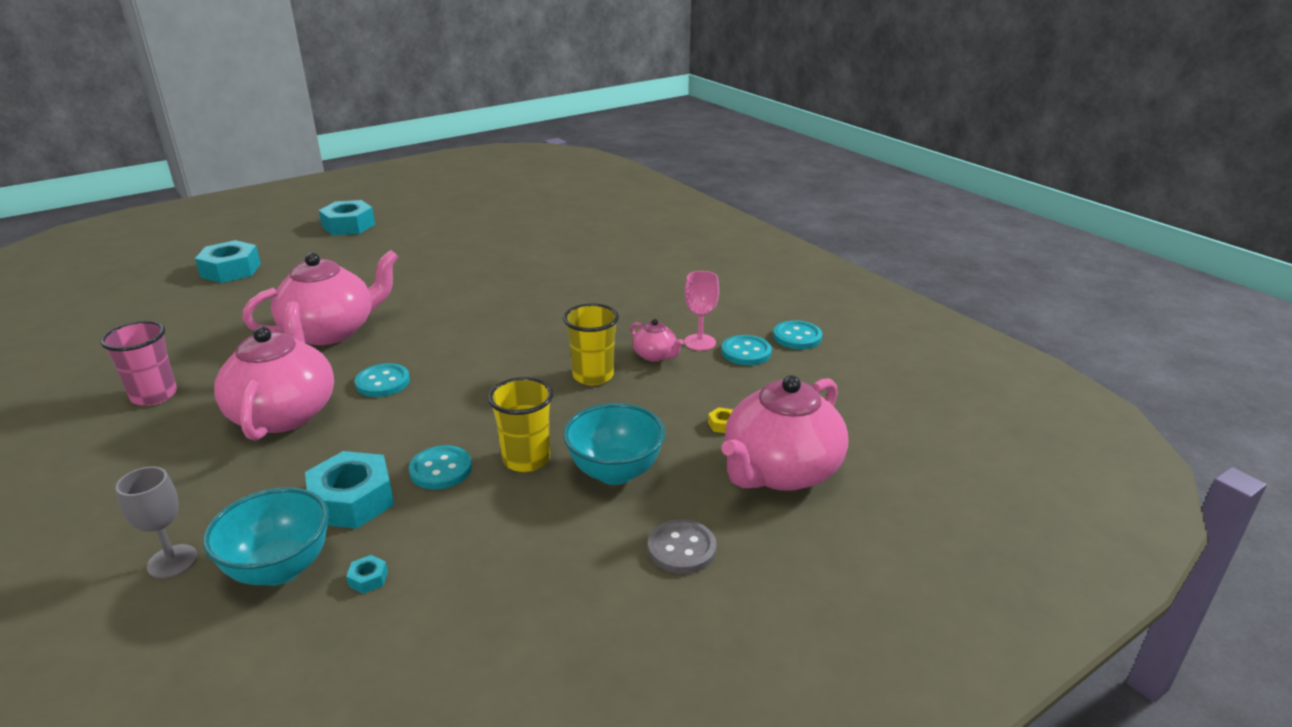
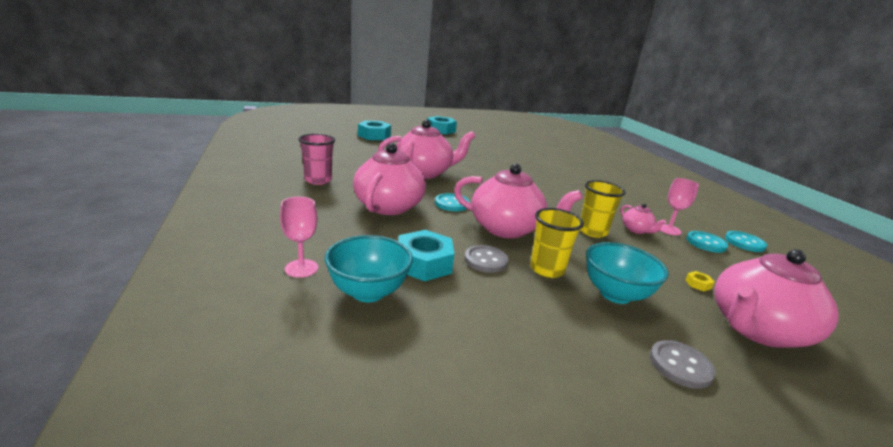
camera: 15 degrees right, 5 degrees down
(172, 561) = (301, 268): grey goblet -> pink goblet
(368, 579) = (428, 316): turquoise nut -> none
(441, 469) = (486, 260): turquoise button -> grey button
(469, 406) = (507, 229): none -> pink teapot

